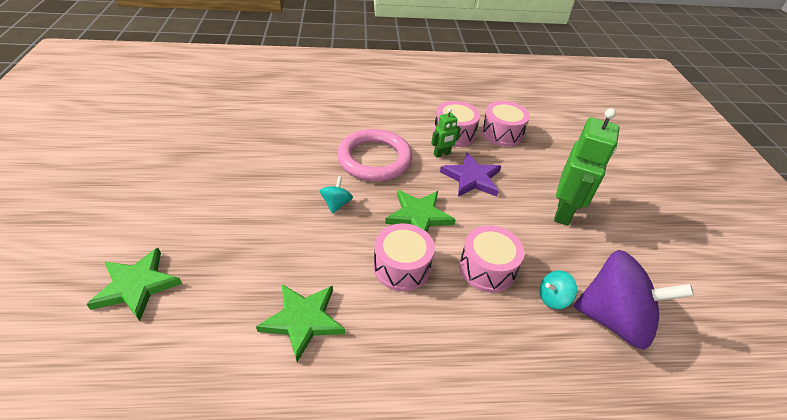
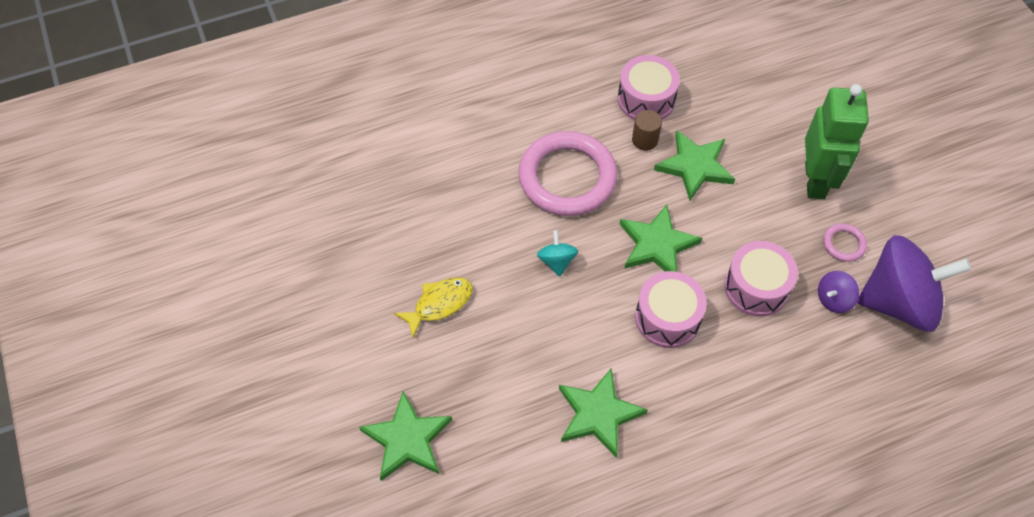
camera: 15 degrees left, 15 degrees up
(233, 204) = (439, 304): none -> yellow fish
(442, 154) = (645, 140): green robot -> brown cylinder
(471, 178) = (695, 166): purple star -> green star
(502, 133) = (705, 77): pink drum -> none
(553, 298) = (833, 299): turquoise spinning top -> purple spinning top
(575, 260) = (843, 244): none -> pink ring

